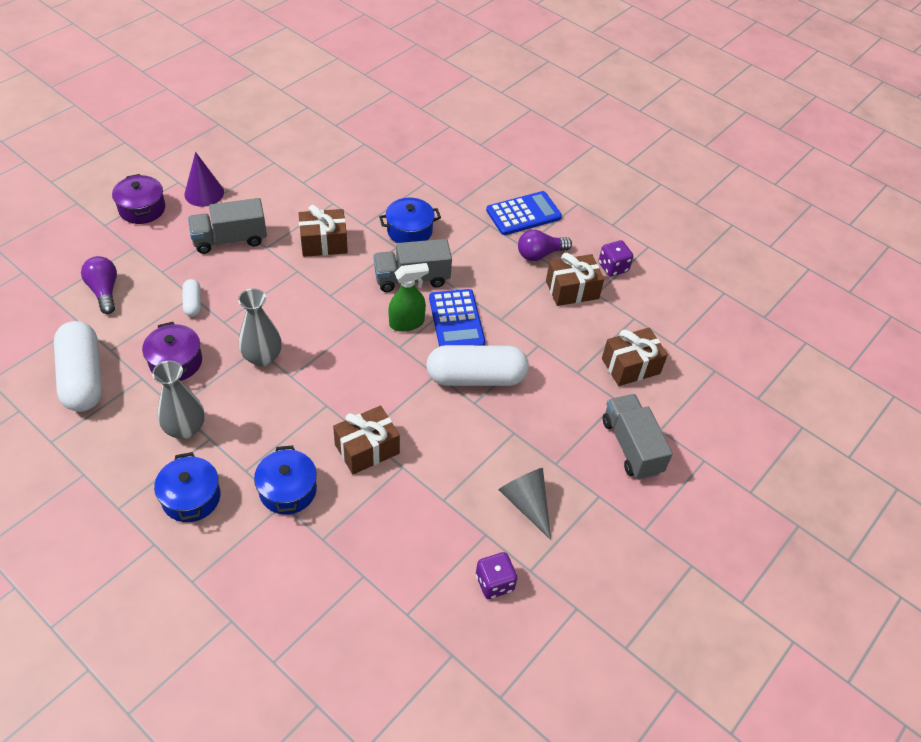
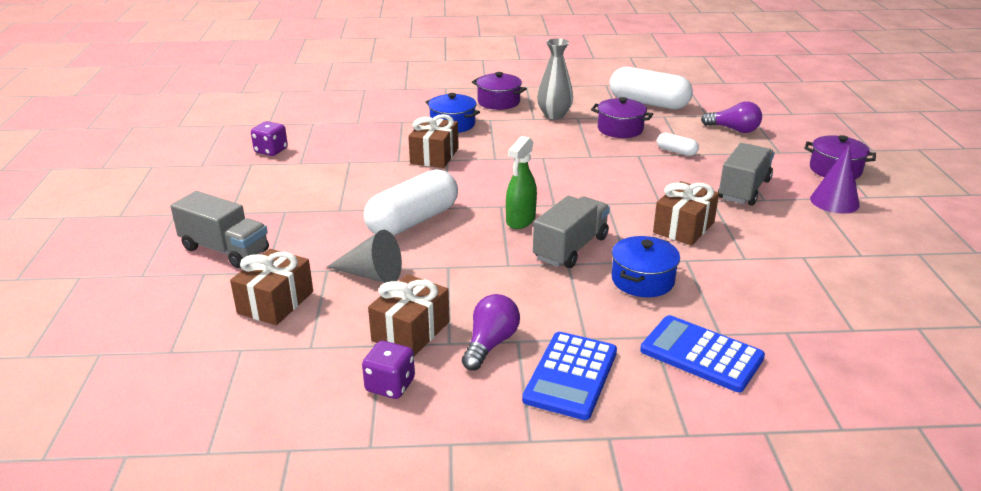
camera: 140 degrees right, 20 degrees down
(191, 497) = (498, 102): blue pot -> purple pot
(262, 357) = (578, 155): grey vase -> none
(456, 320) = (484, 243): blue calculator -> blue calculator (701, 354)
(526, 503) = (286, 185): grey cone -> grey cone (372, 275)

